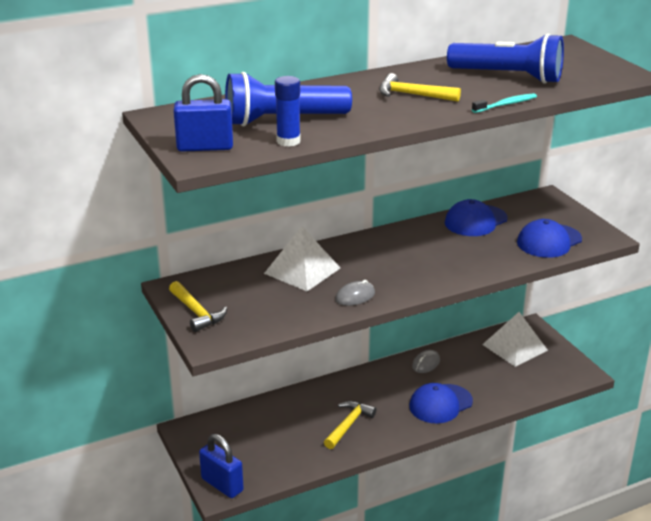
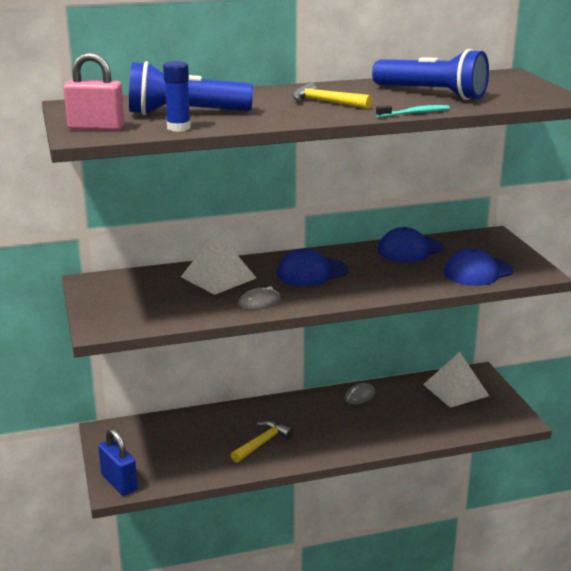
camera: 10 degrees right, 5 degrees down
(196, 312) = (100, 303): yellow hammer -> none
(205, 147) = (96, 128): blue padlock -> pink padlock
(440, 404) = (361, 433): blue cap -> blue cap (312, 272)

